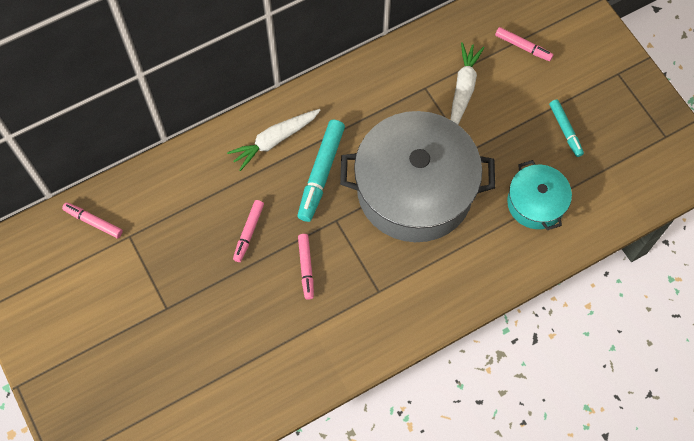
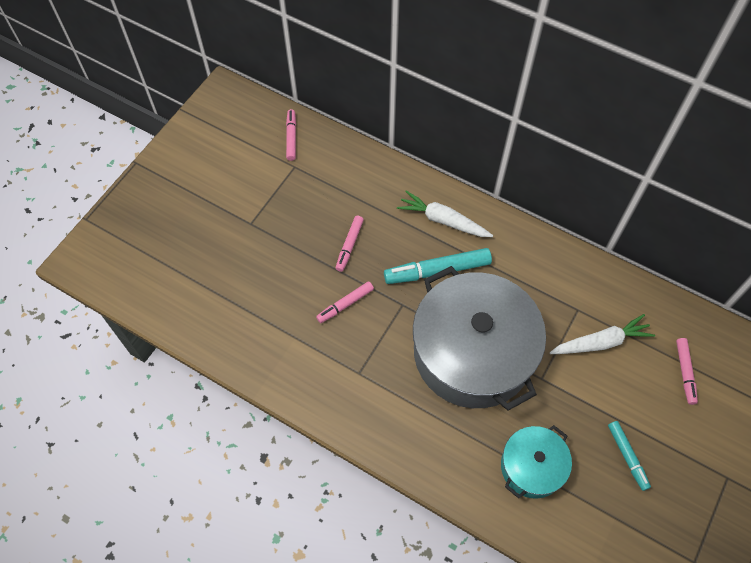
camera: 60 degrees right, 5 degrees down
(249, 232) = (349, 245): pink marker -> pink marker turned 60 degrees counterclockwise
(565, 130) = (627, 456): turquoise marker -> turquoise marker turned 60 degrees counterclockwise

